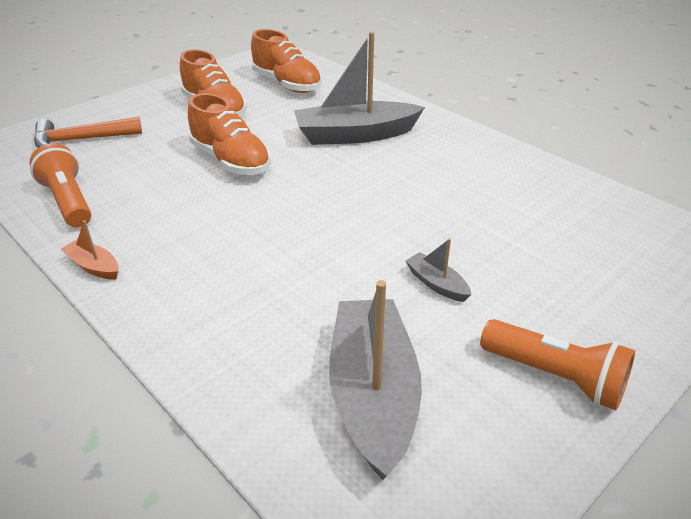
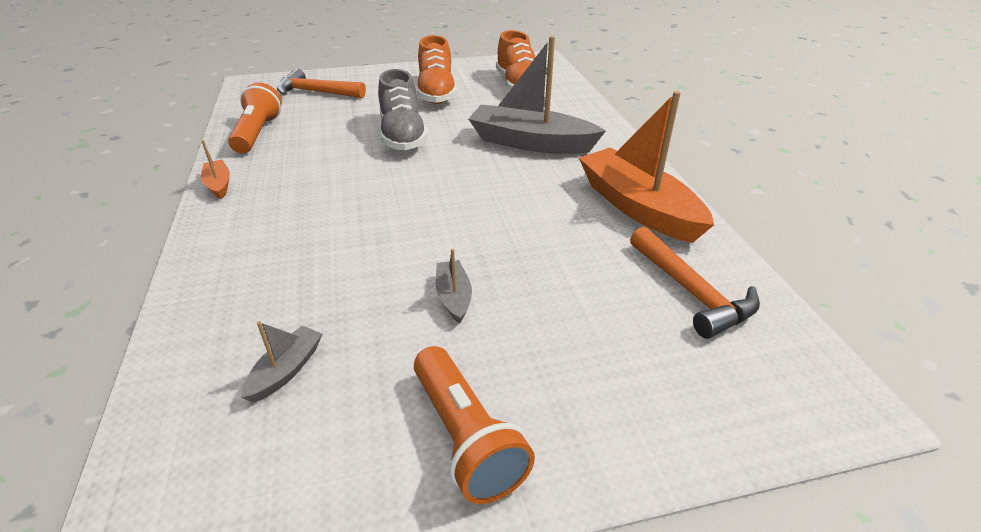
camera: 30 degrees right, 0 degrees up
(230, 161) = (402, 136): orange shoe -> grey shoe
(373, 395) = (286, 370): grey boat -> grey boat, size x0.44
(493, 165) = (638, 207): none -> orange boat
(589, 217) = (692, 292): none -> orange hammer

